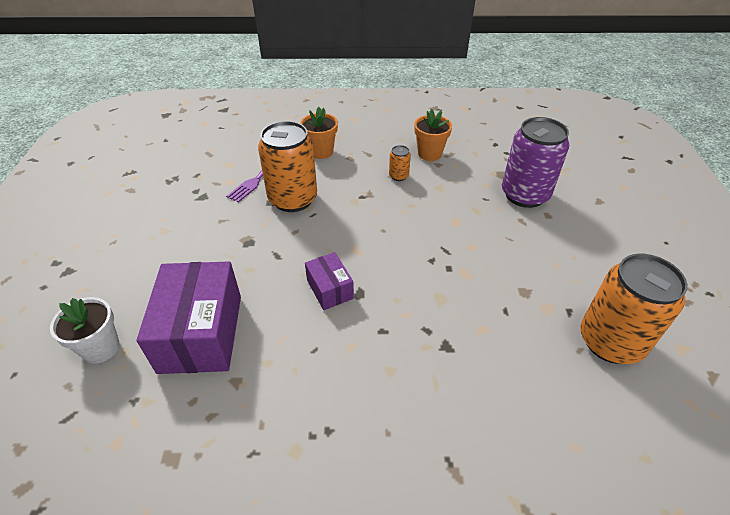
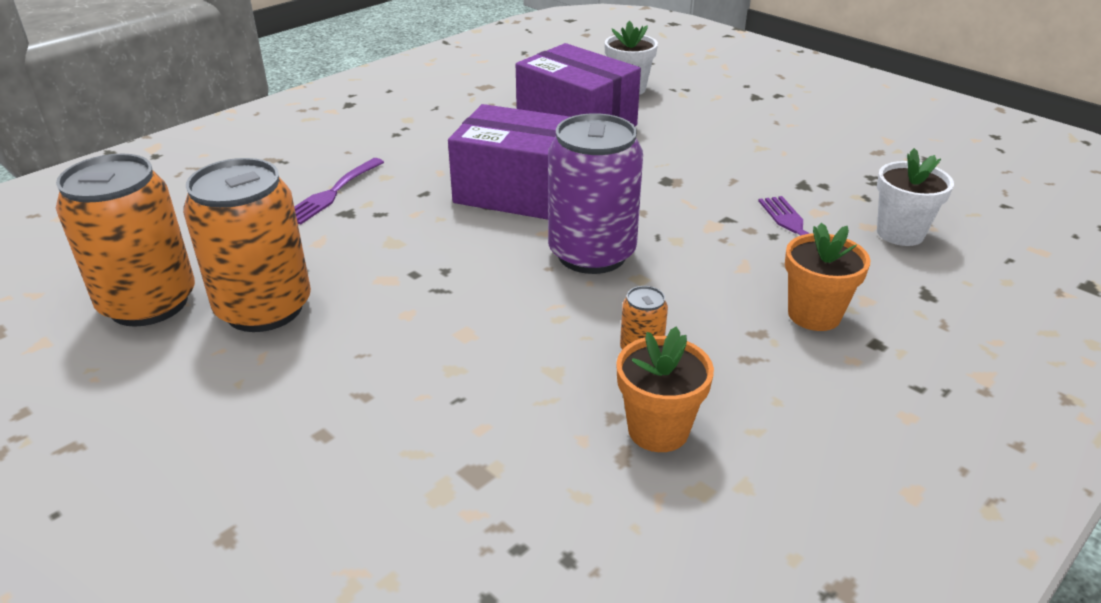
camera: 135 degrees right, 10 degrees down
(226, 155) = (900, 233): none -> white flower pot
(293, 199) = (712, 237): orange can -> orange can (264, 308)
(330, 289) = (520, 192): purple box -> purple box, size x1.94
(441, 376) = (332, 193): none -> purple fork
(524, 195) = (393, 452): purple can -> purple can (592, 254)

